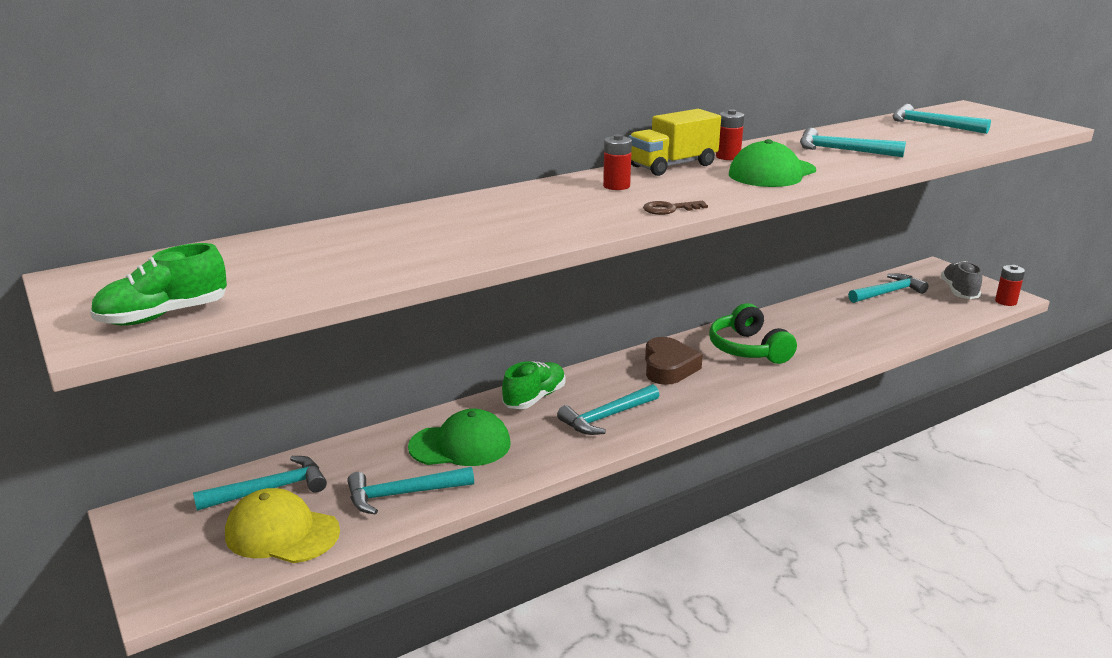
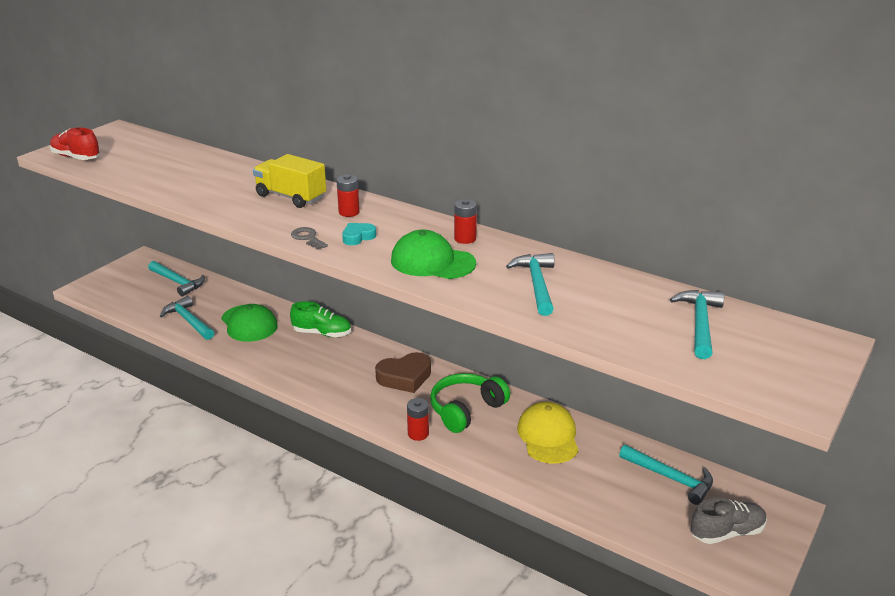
camera: 65 degrees right, 5 degrees up
(164, 316) = (76, 157): green shoe -> red shoe
(282, 532) = (141, 298): yellow cap -> yellow cap (548, 436)
(607, 417) = (313, 367): turquoise hammer -> none
(670, 209) = (307, 238): brown key -> grey key
(672, 166) = (418, 222): yellow truck -> yellow truck (291, 197)
(687, 190) = (358, 237): none -> turquoise heart
(1006, 302) = (733, 574): red battery -> red battery (418, 434)

